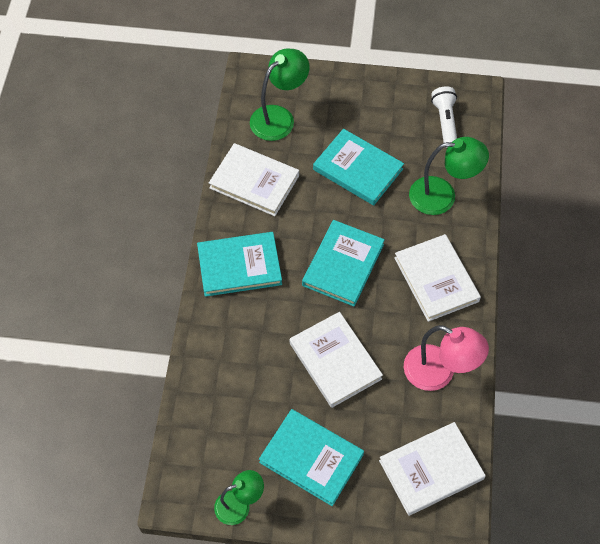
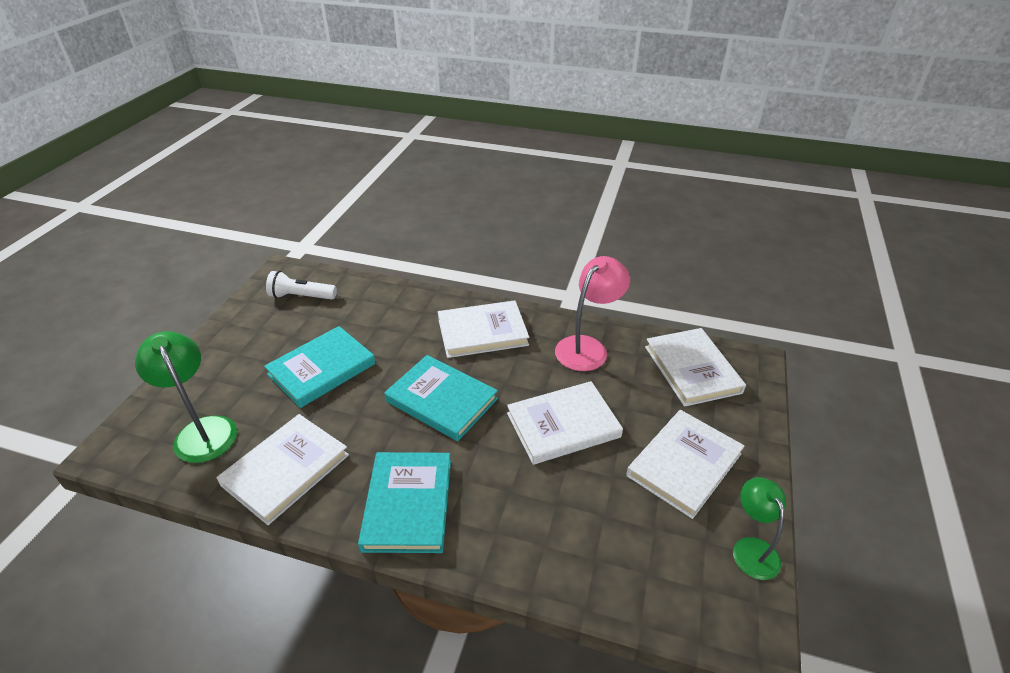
camera: 80 degrees left, 20 degrees down
(311, 458) = (684, 465): turquoise book -> white book
(442, 196) = (387, 312): green lamp -> none

